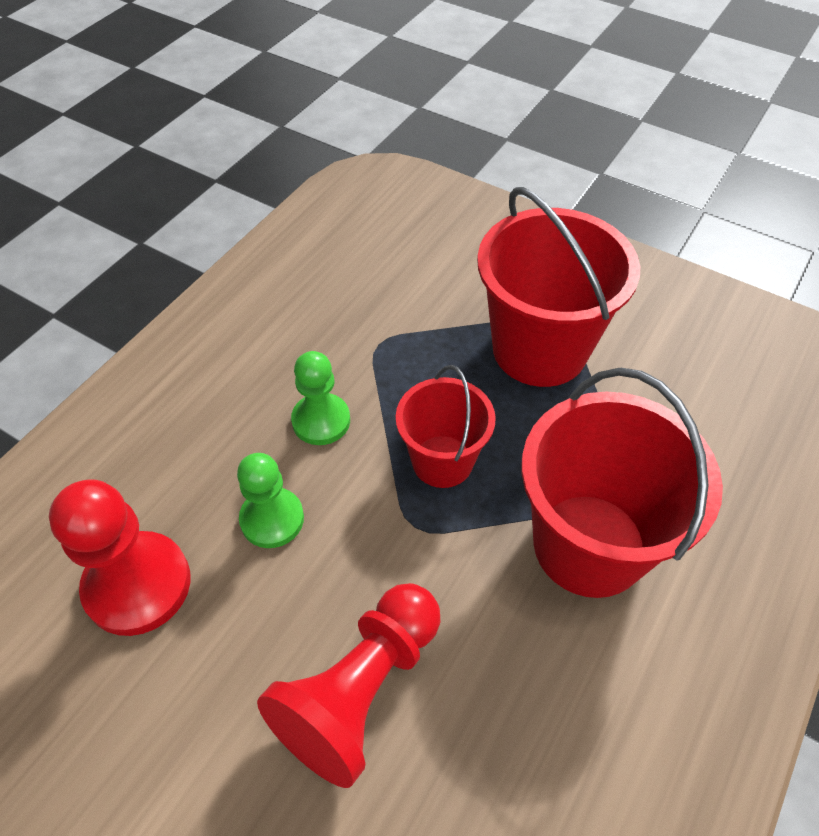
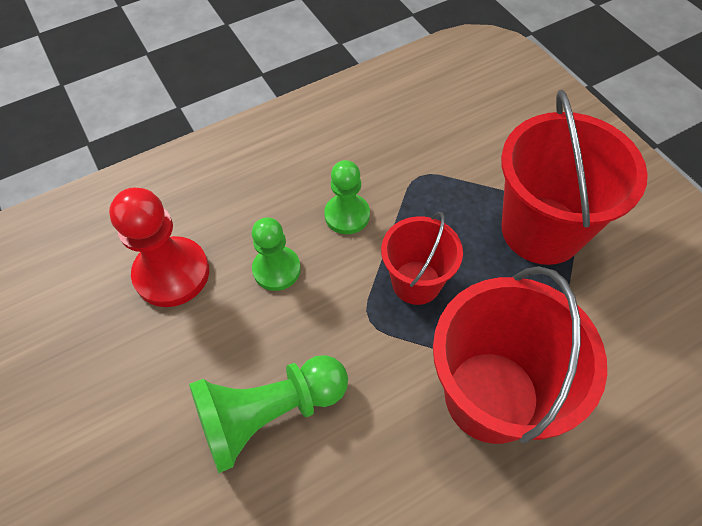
camera: 30 degrees right, 5 degrees up
(360, 690) = (269, 414): red pawn -> green pawn

